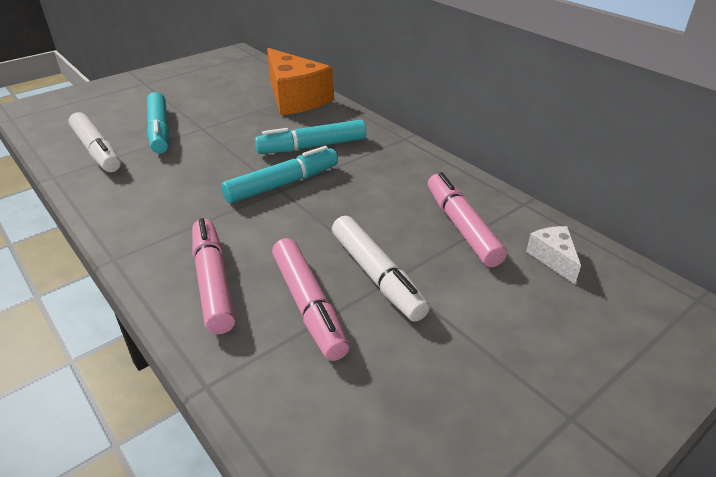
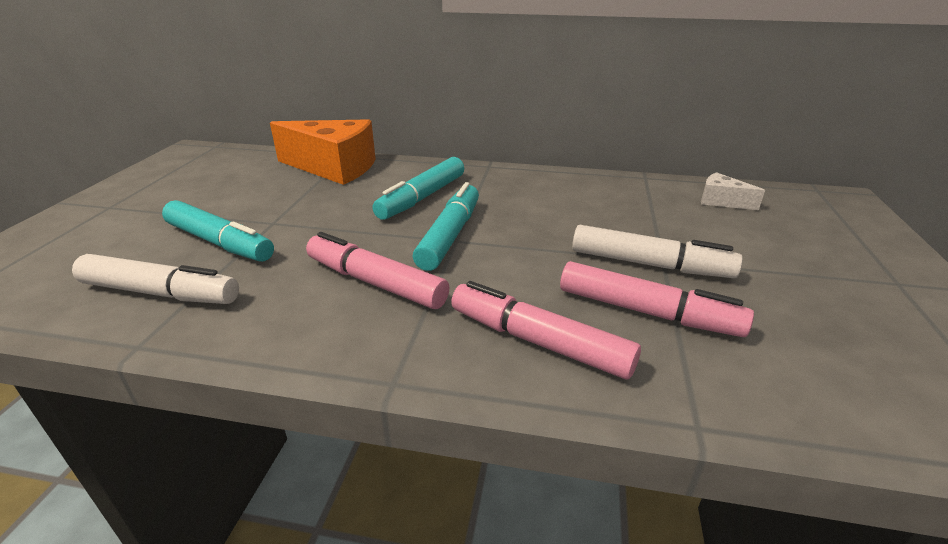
camera: 40 degrees left, 5 degrees down
(461, 227) = (638, 207): pink marker -> pink marker (375, 282)

